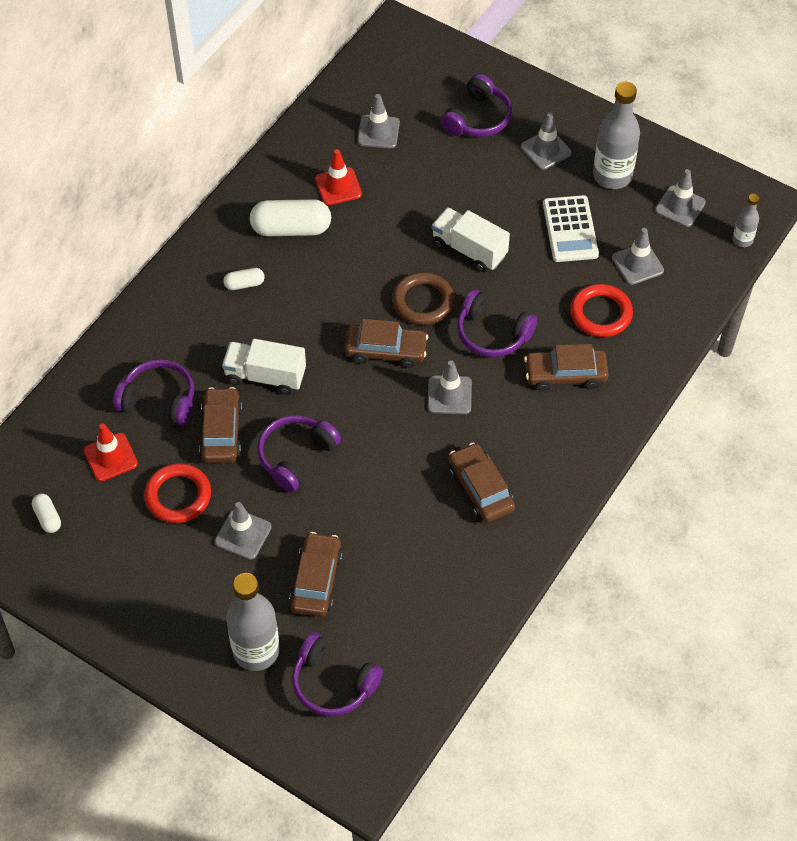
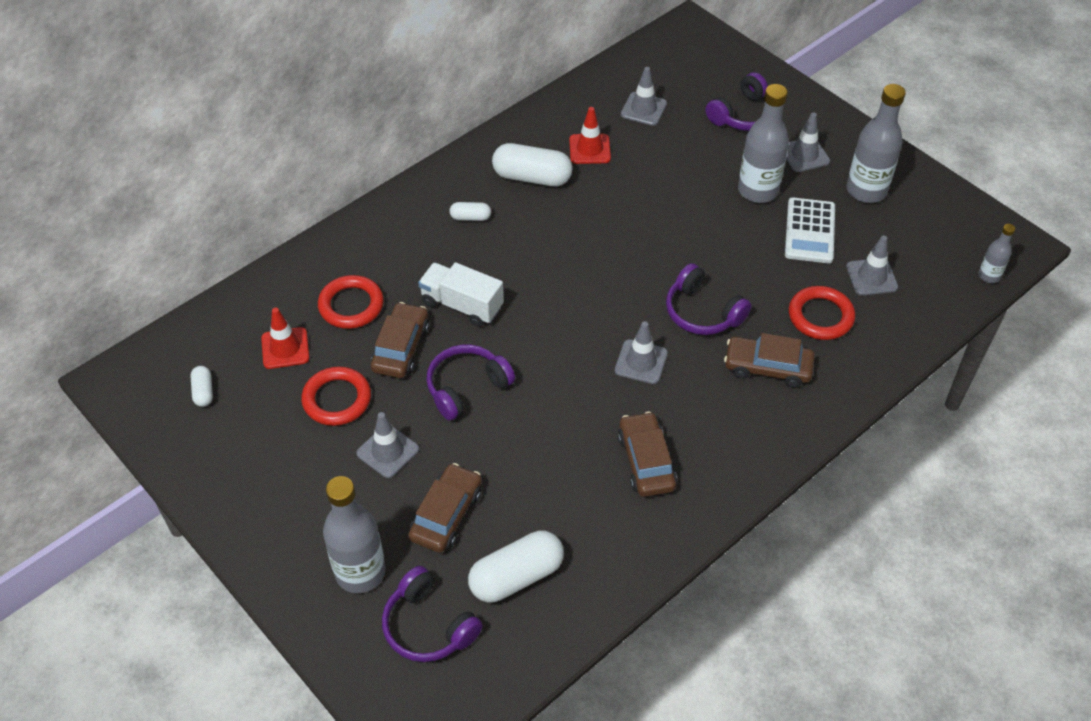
camera: 15 degrees right, 5 degrees down
(159, 400) = (351, 305): purple headphones -> red ring
(386, 350) = (589, 306): brown car -> none
(396, 621) = (516, 576): none -> white capsule
(423, 302) = (641, 268): brown ring -> none
(469, 249) = (701, 230): white truck -> none
(511, 197) = (758, 190): none -> grey bottle
(680, 206) = (929, 232): grey traffic cone -> none

